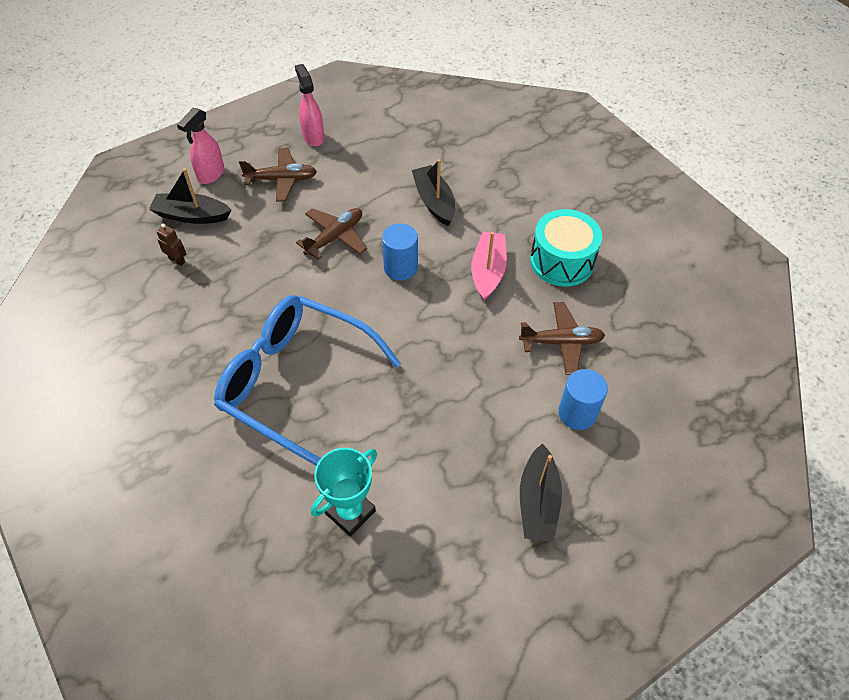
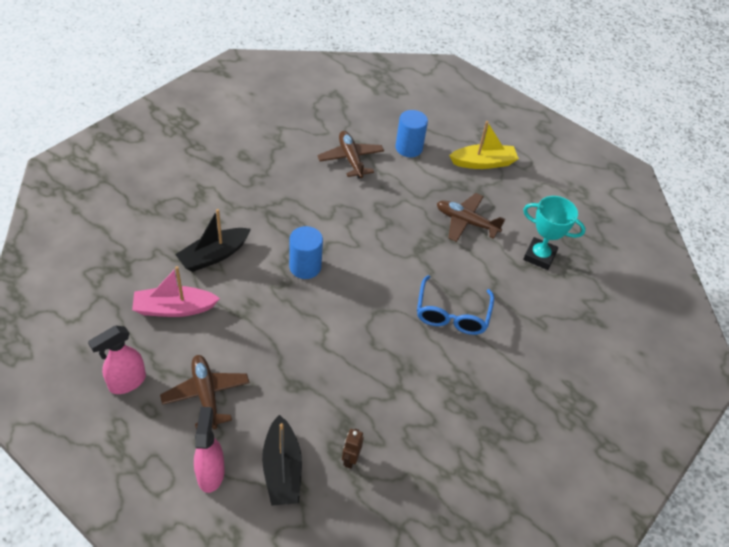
camera: 110 degrees left, 5 degrees down
(211, 175) = (211, 473): pink spray bottle -> pink spray bottle turned 105 degrees counterclockwise
(296, 383) = (452, 314): blue glasses -> blue glasses, size x0.56
(335, 237) = (280, 325): brown plane -> brown plane (466, 222)
(488, 271) = (292, 207): pink boat -> pink boat (174, 308)
(538, 502) = (483, 163): black boat -> yellow boat
(562, 261) = (267, 163): turquoise drum -> none

